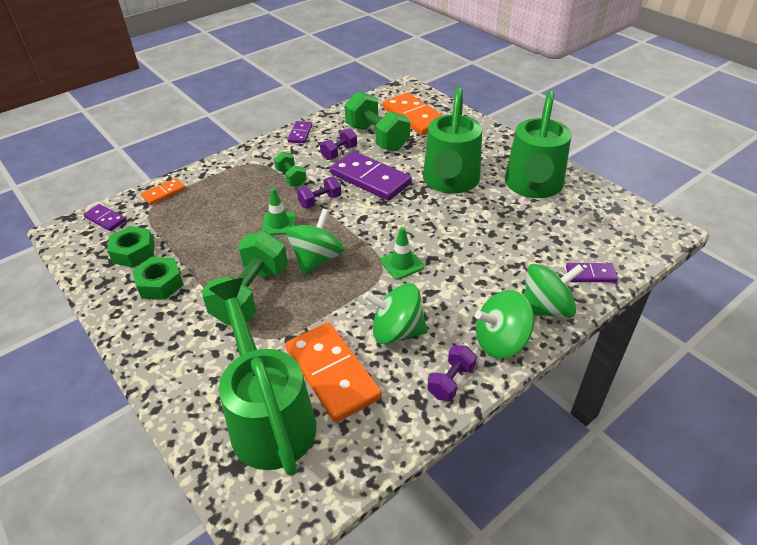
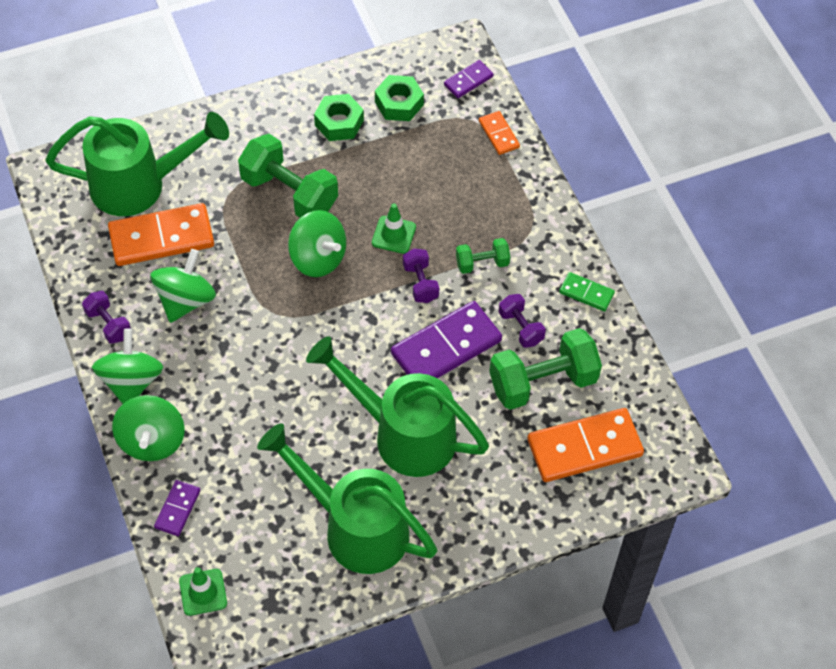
camera: 105 degrees right, 15 degrees up
(300, 134) = (586, 293): purple domino -> green domino
(402, 264) = (276, 333): green traffic cone -> green traffic cone (203, 592)

